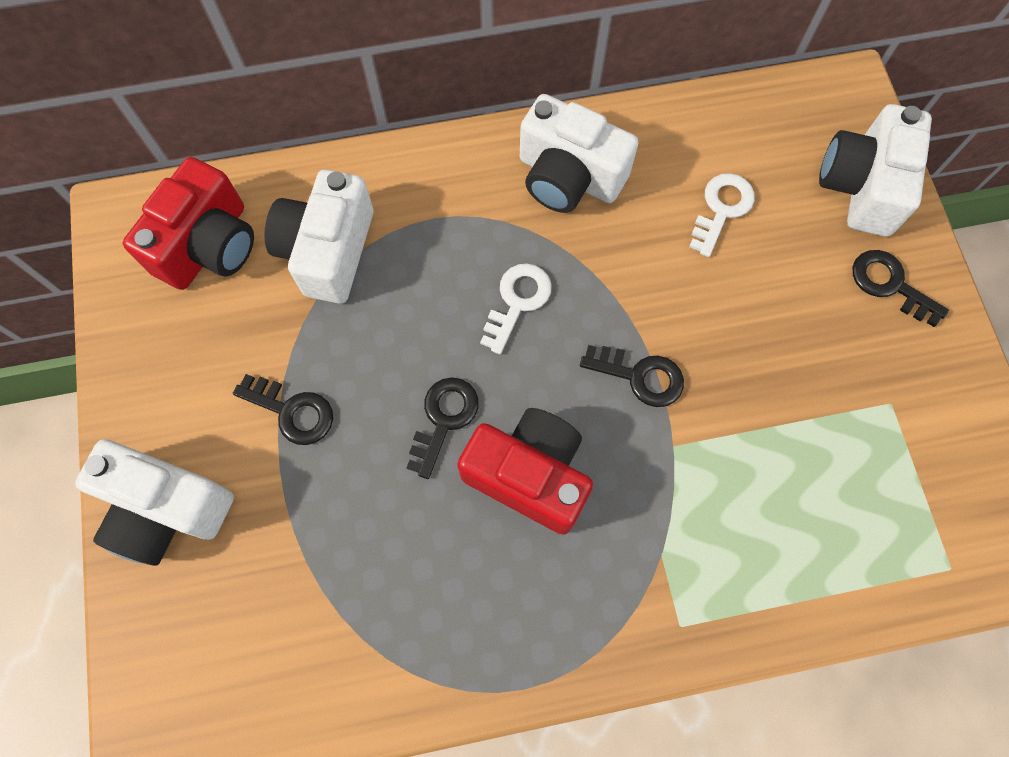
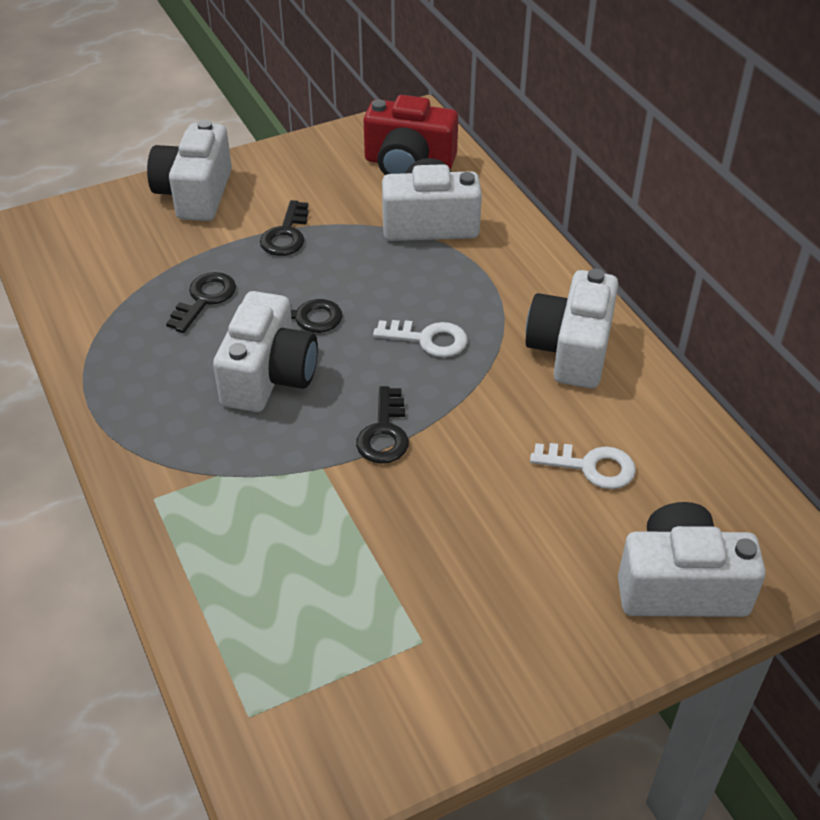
camera: 75 degrees right, 25 degrees down
(529, 475) = (269, 376): red camera -> white camera
(889, 285) = (565, 625): black key -> black key (204, 299)

